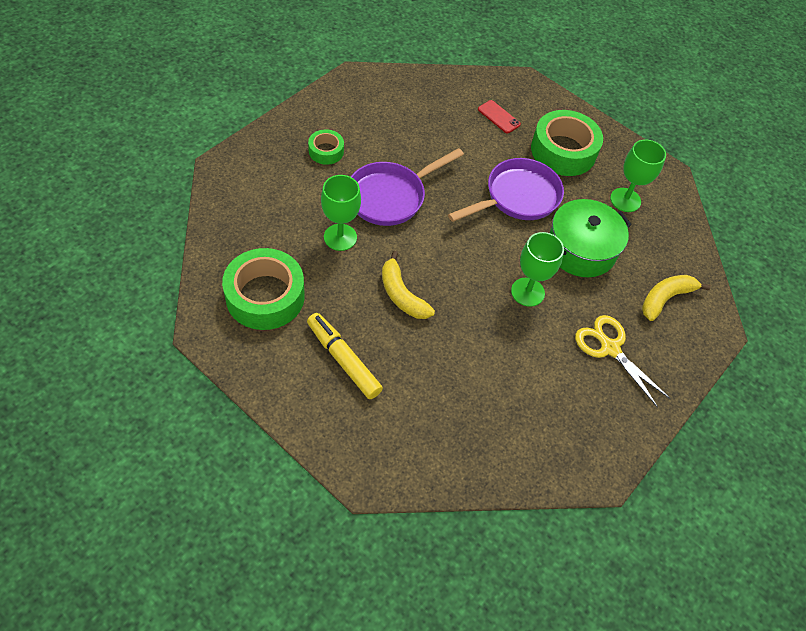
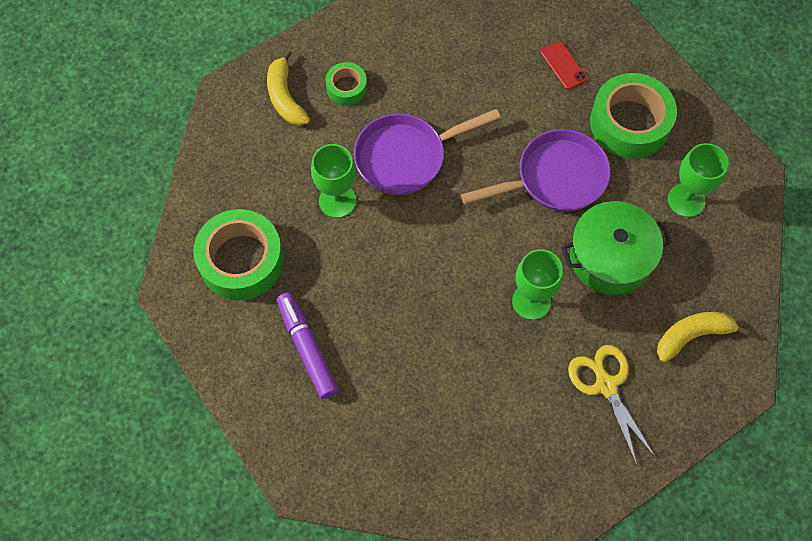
camera: 20 degrees right, 10 degrees up
(343, 359) = (307, 348): yellow marker -> purple marker
(402, 295) = (388, 282): yellow banana -> yellow banana (285, 97)

